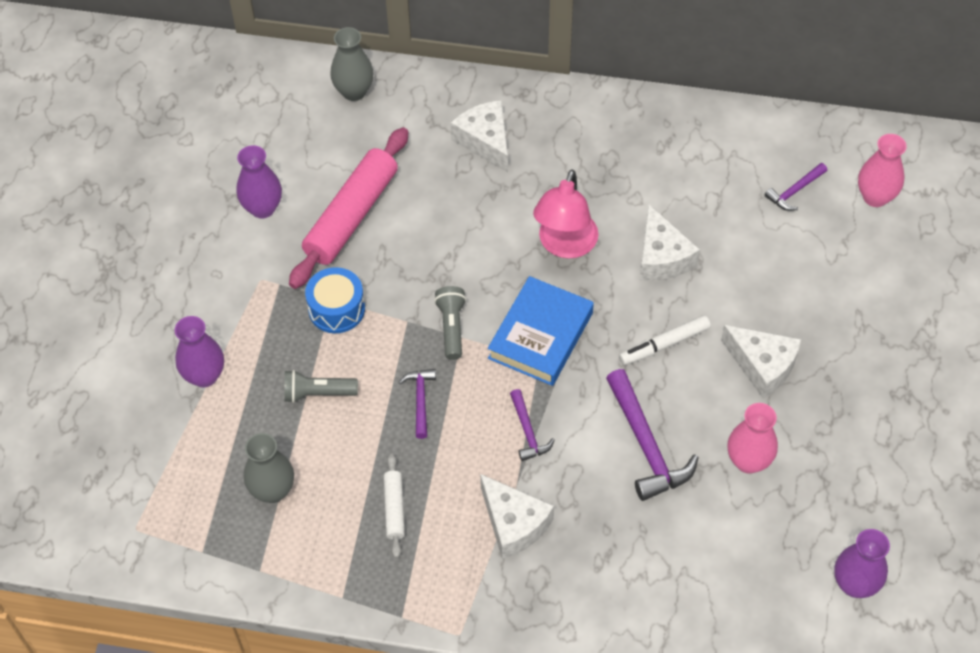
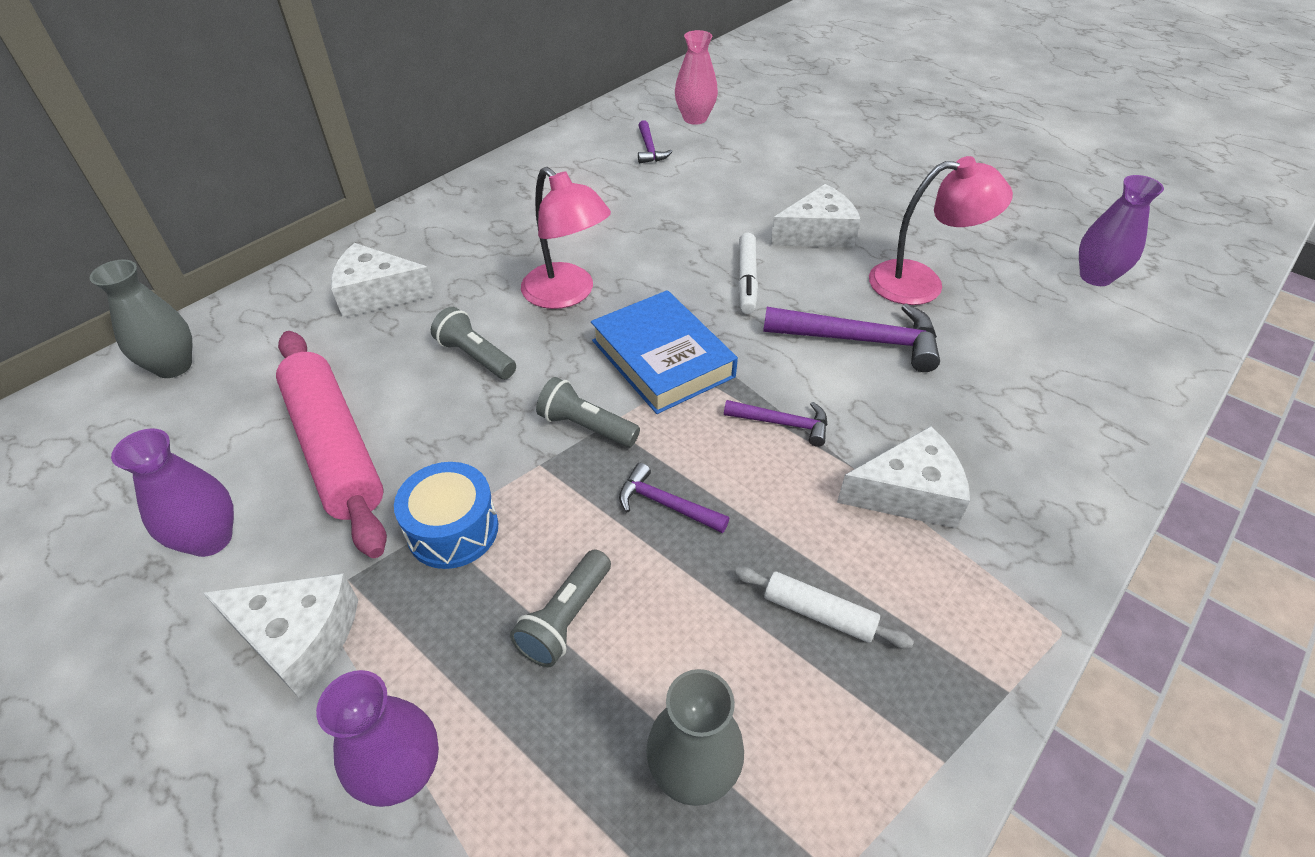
camera: 60 degrees left, 10 degrees down
(469, 233) = (475, 356): none -> grey flashlight
(661, 257) = (644, 241): white cheese -> white cheese (298, 638)
(748, 461) = (921, 283): pink vase -> pink lamp

